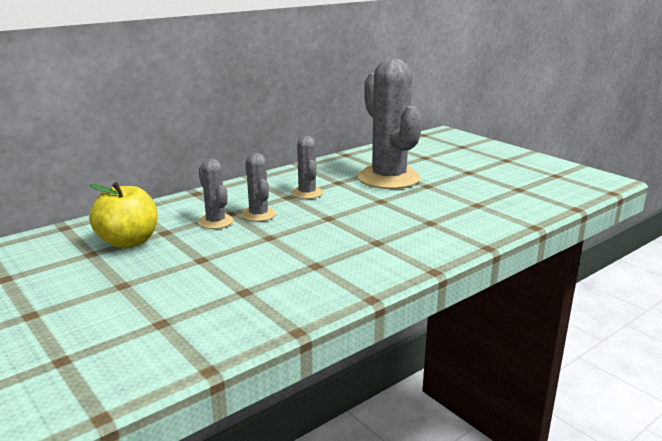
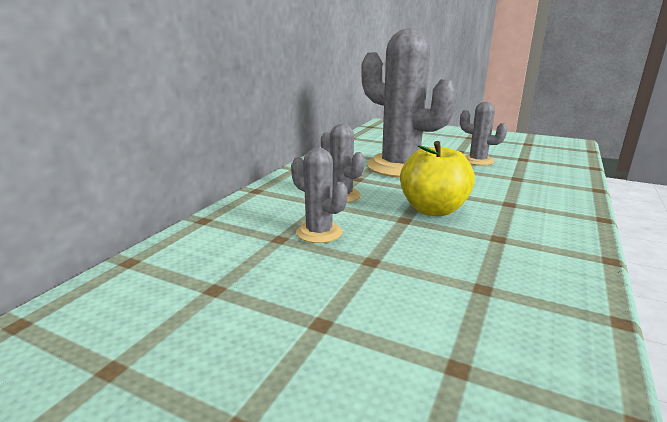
camera: 25 degrees left, 0 degrees up
(128, 242) = (168, 323): yellow apple -> yellow apple (433, 210)
(215, 222) = (274, 255): grey cactus -> grey cactus (477, 161)

